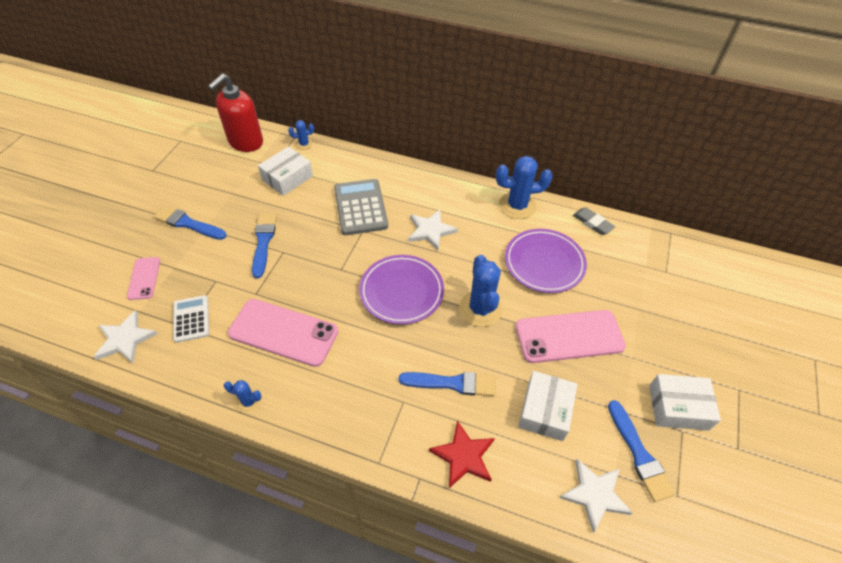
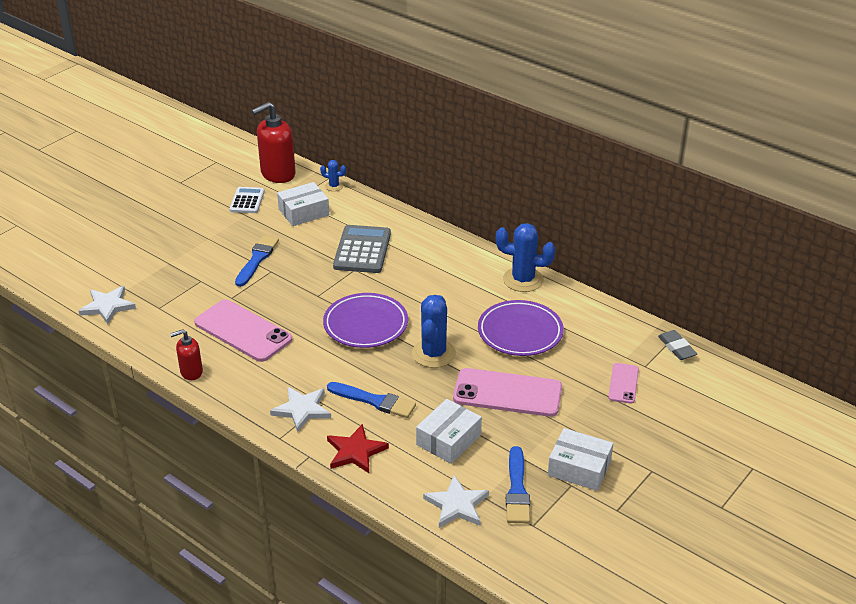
camera: 20 degrees right, 15 degrees down
(144, 278) = (140, 266): pink phone -> pink phone (623, 383)
(188, 223) = (195, 231): blue brush -> none
(191, 319) = (168, 304): white calculator -> white calculator (247, 201)
(249, 402) = (191, 372): blue cactus -> red soap dispenser
(430, 230) = (421, 283): white star -> white star (302, 410)
(592, 223) = (594, 310): grey eraser -> grey eraser (676, 348)

